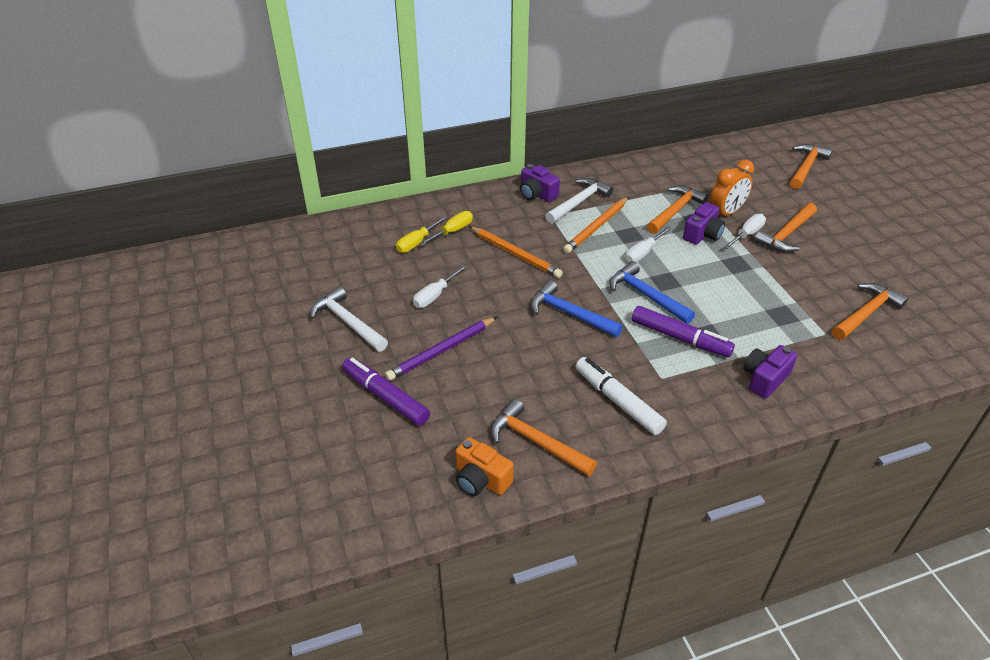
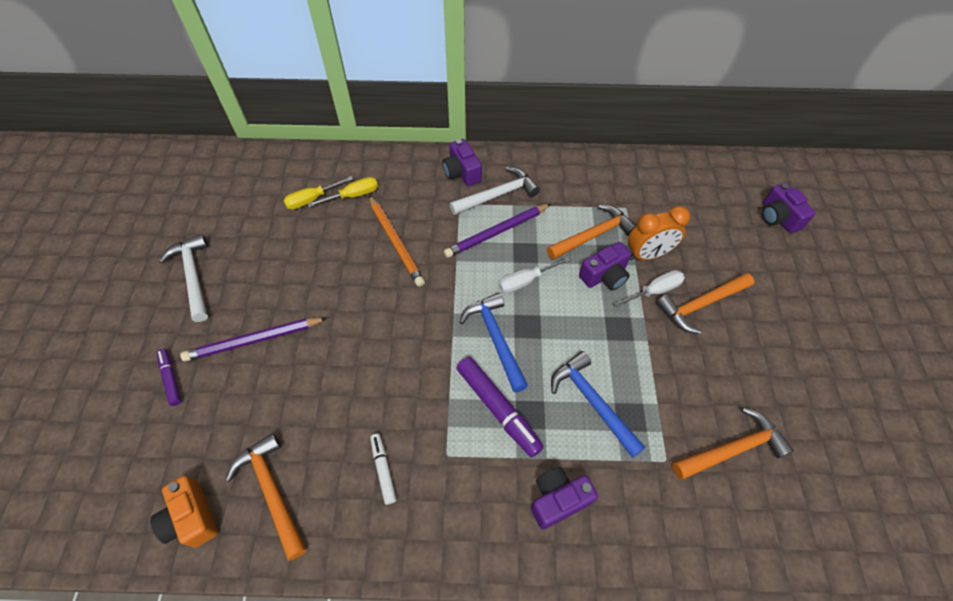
camera: 20 degrees right, 15 degrees up
(385, 397) = (171, 379): purple marker -> purple marker, size x0.56
(435, 295) = (290, 269): white screwdriver -> none
(569, 314) = (403, 336): blue hammer -> blue hammer (592, 402)
(596, 227) = (497, 232): orange pencil -> purple pencil
(618, 401) = (383, 469): white marker -> white marker, size x0.56
(806, 167) = (778, 217): orange hammer -> purple camera

